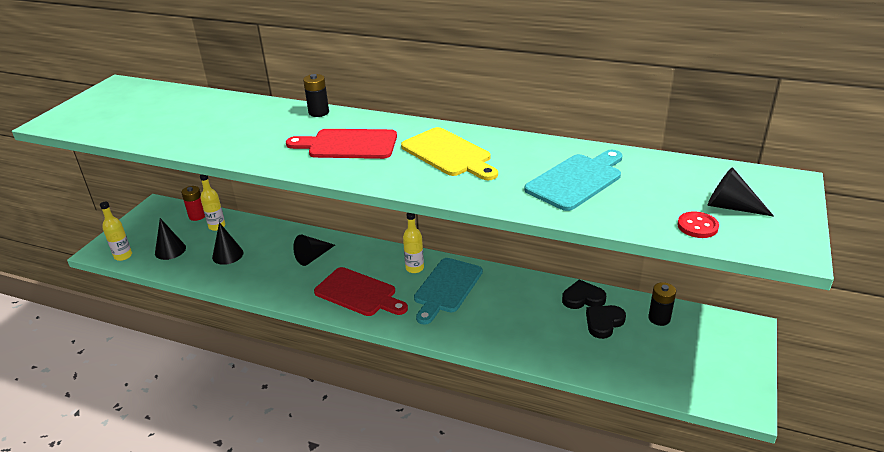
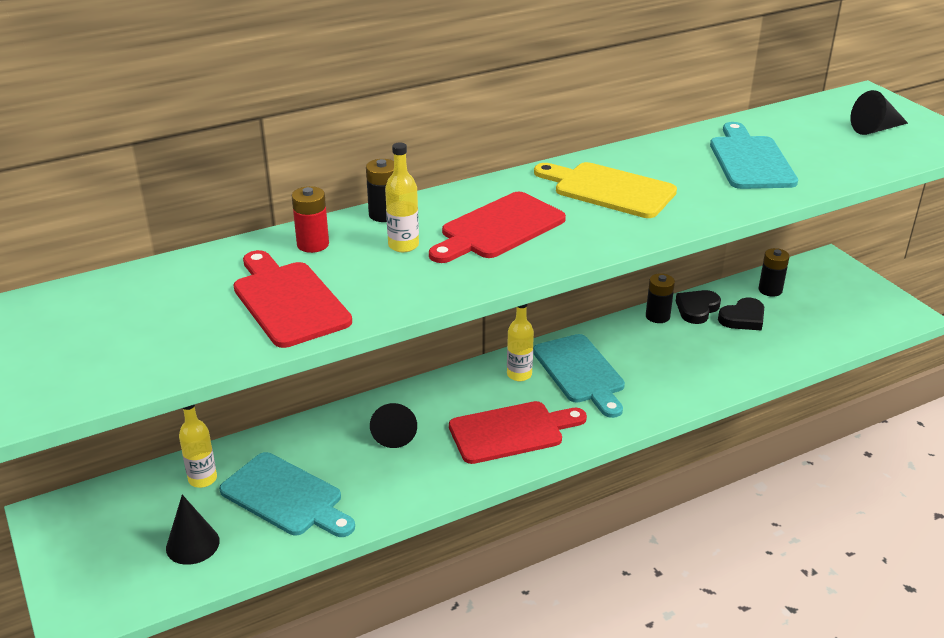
camera: 50 degrees left, 0 degrees up
(123, 256) = (133, 597): yellow bottle -> yellow bottle (403, 245)
(197, 216) = (146, 486): red battery -> red battery (313, 244)
(200, 130) = (288, 301): none -> red cutting board
(227, 255) = (285, 497): black cone -> turquoise cutting board
(448, 154) = (609, 190): yellow cutting board -> yellow cutting board turned 150 degrees counterclockwise
(549, 287) = (657, 316): none -> black battery
(604, 323) = (743, 318): black heart -> black heart turned 120 degrees counterclockwise
(697, 226) = (887, 153): red button -> none

